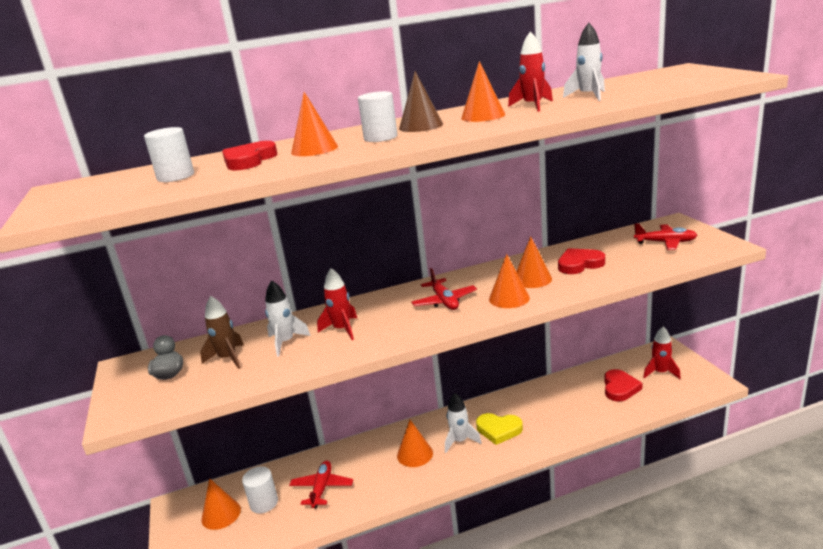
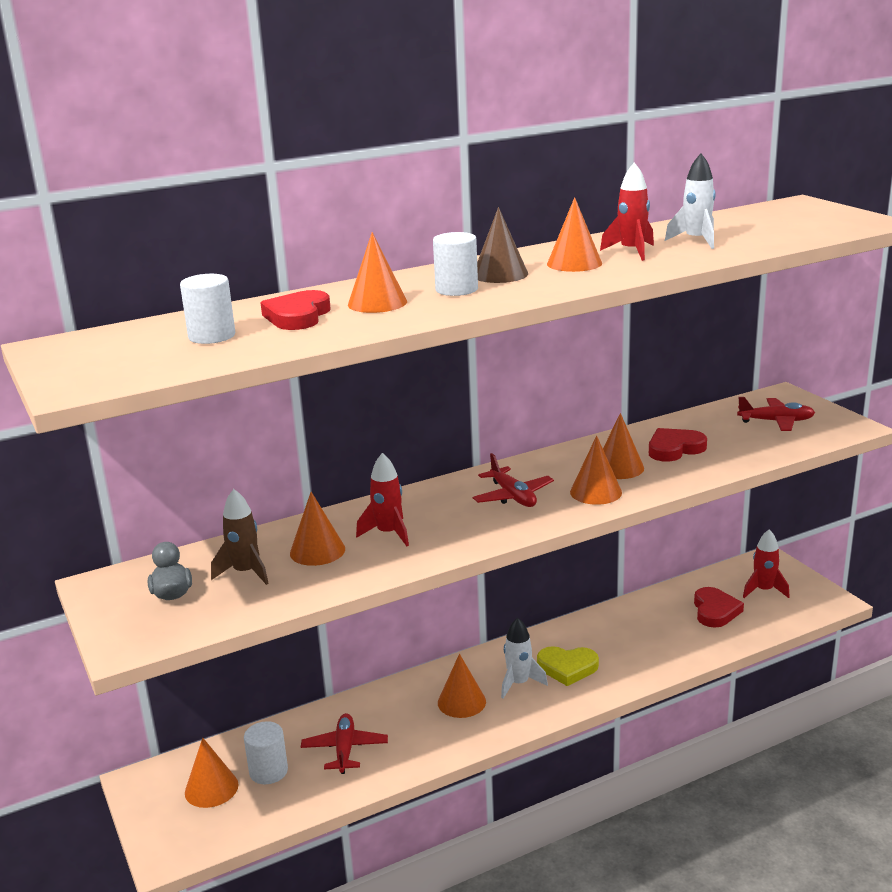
camera: 10 degrees left, 0 degrees up
(286, 342) = (317, 551): white rocket -> orange cone

